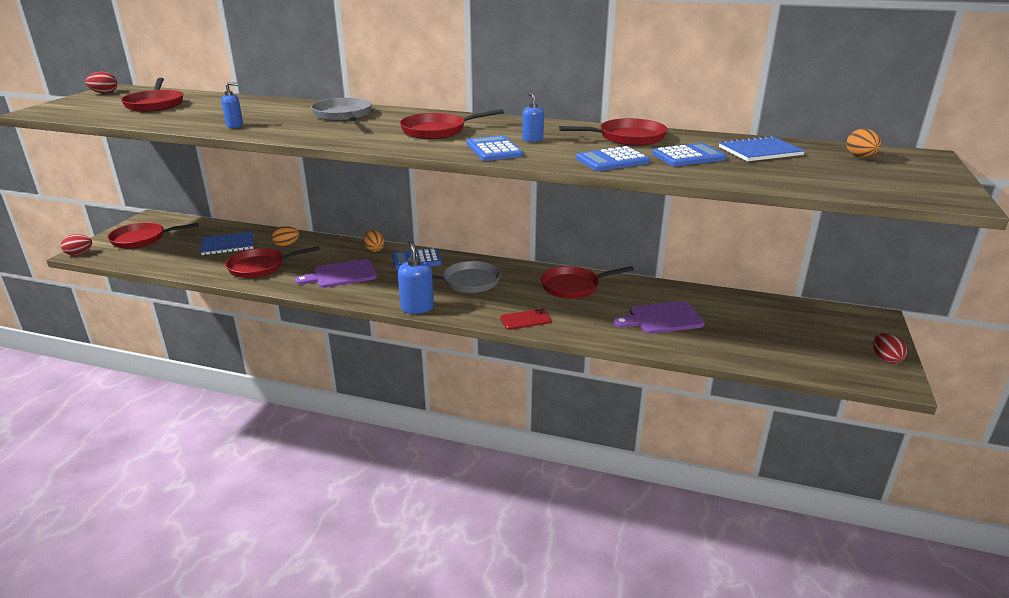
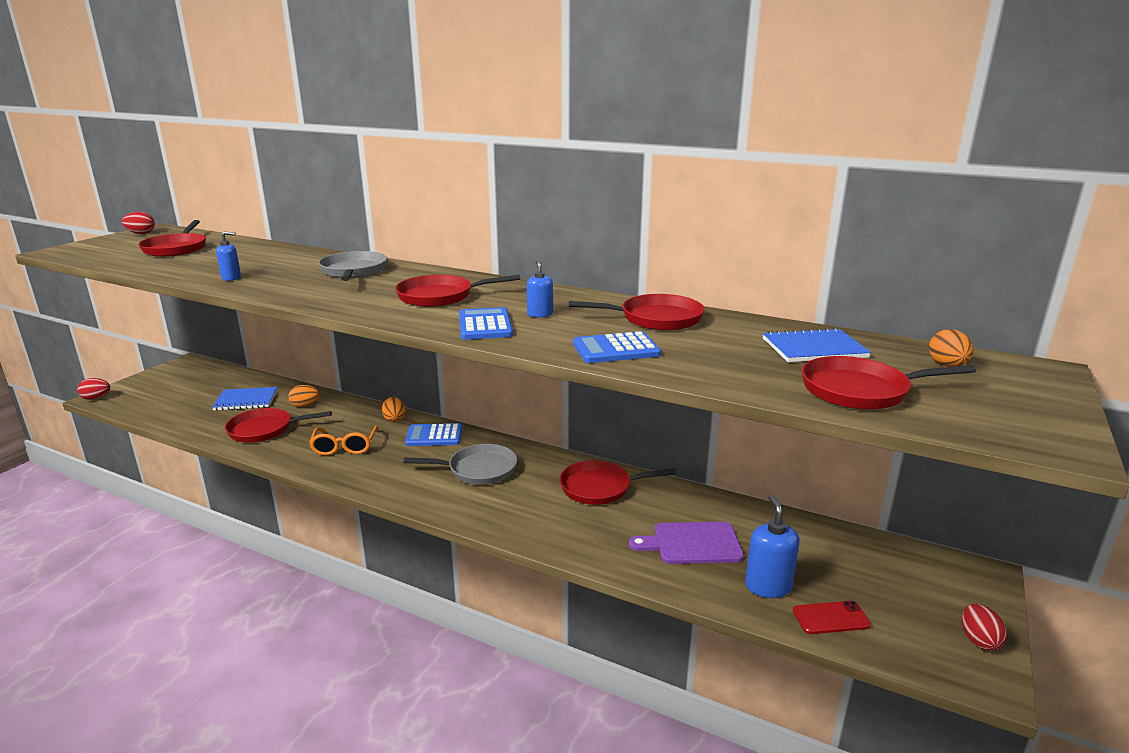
camera: 10 degrees right, 5 degrees down
(142, 239) = (165, 386): red pan -> red pan (860, 390)
(341, 274) = (344, 447): purple cutting board -> orange glasses
(417, 308) = (406, 498): blue soap dispenser -> blue soap dispenser (768, 586)
(525, 320) = (523, 527): red phone -> red phone (831, 618)
(688, 156) = (715, 350): blue calculator -> none

